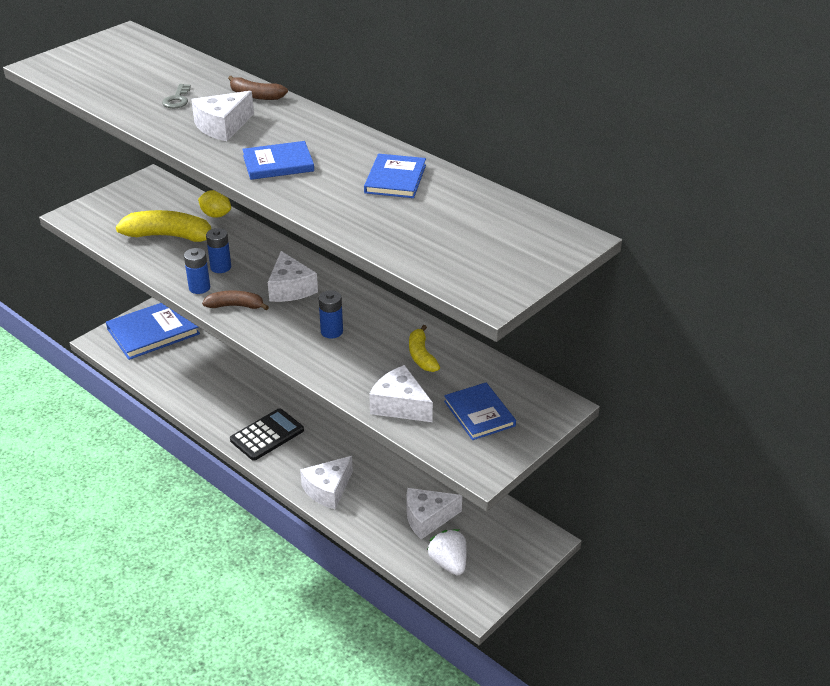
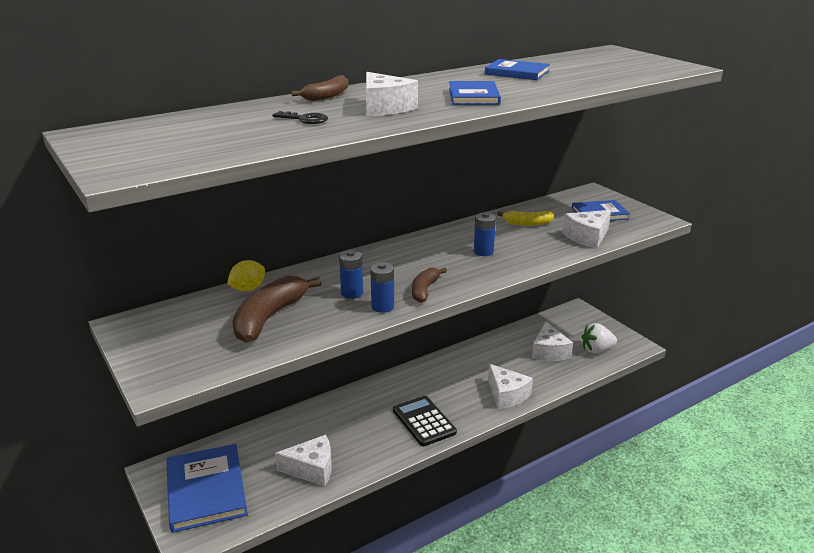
camera: 75 degrees left, 10 degrees down
(170, 236) = (269, 317): yellow banana -> brown banana
(177, 99) = (305, 119): grey key -> black key
(290, 288) = (409, 263): white cheese -> white cheese (312, 469)

